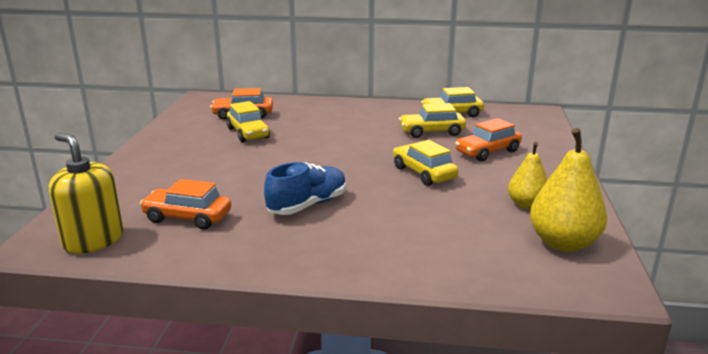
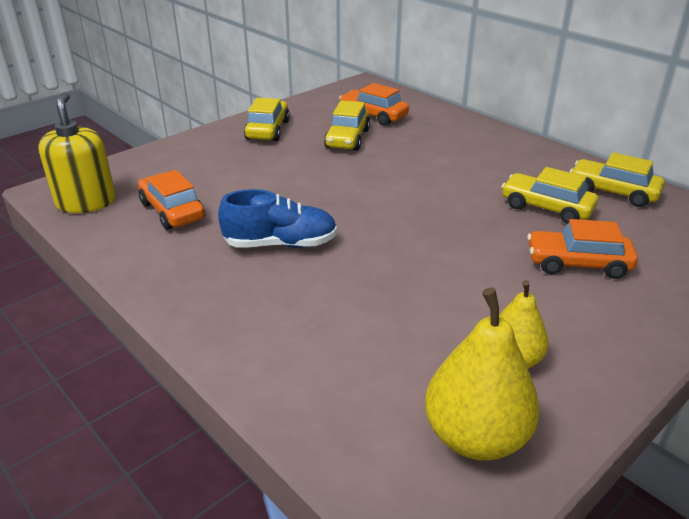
camera: 40 degrees right, 10 degrees up
(423, 173) = (452, 259): yellow car -> yellow car (268, 130)

